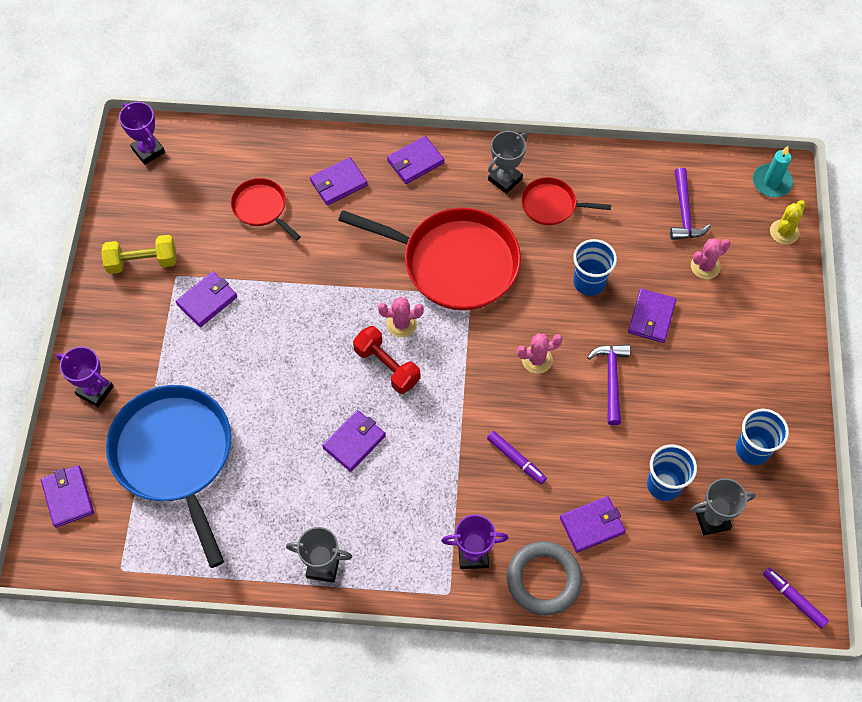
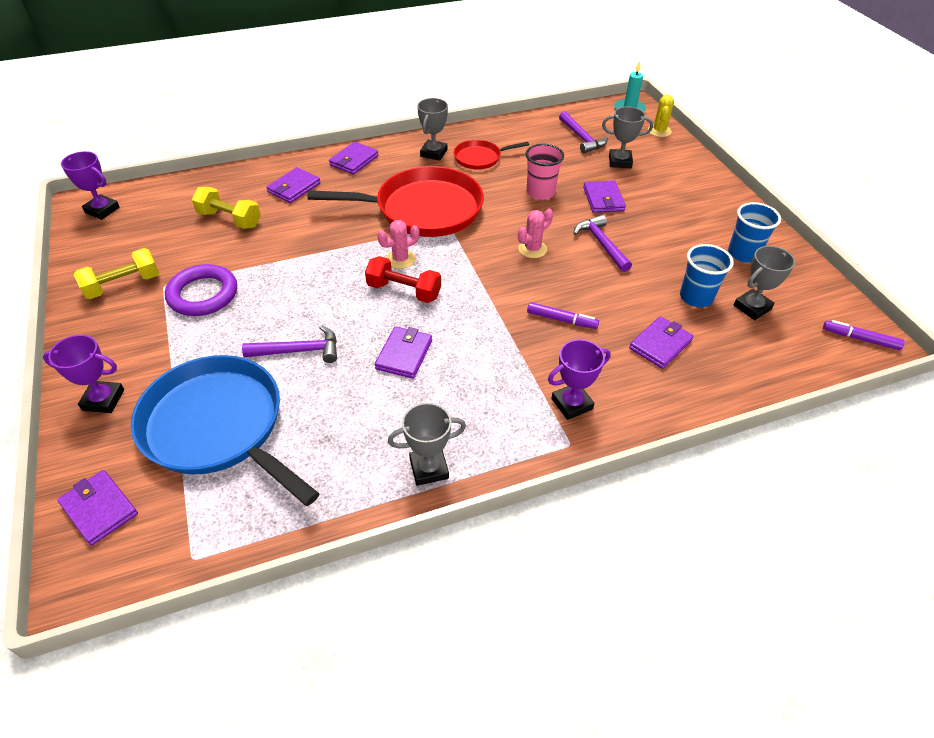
camera: 25 degrees left, 15 degrees down
(207, 300) = (203, 294): purple wallet -> purple ring
(261, 208) = (229, 219): red pan -> yellow dumbbell
(267, 401) = (299, 351): none -> purple hammer
(543, 580) = (649, 400): grey ring -> none
(589, 282) = (540, 192): blue cup -> pink cup
(705, 266) = (620, 162): pink cactus -> grey trophy

